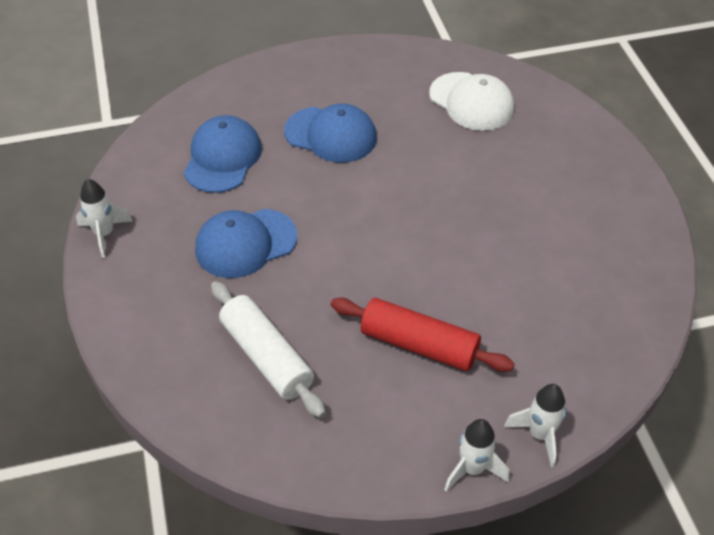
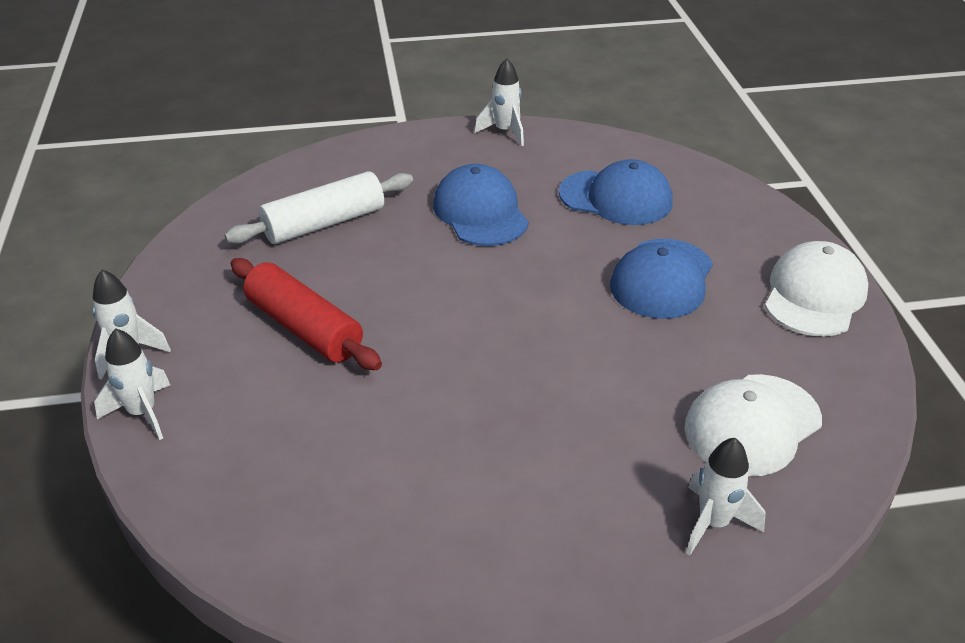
camera: 95 degrees right, 10 degrees down
(341, 64) = (814, 295): none -> white cap
(419, 344) = (304, 328): red rolling pin -> red rolling pin turned 75 degrees counterclockwise
(553, 122) = (713, 523): none -> white rocket

